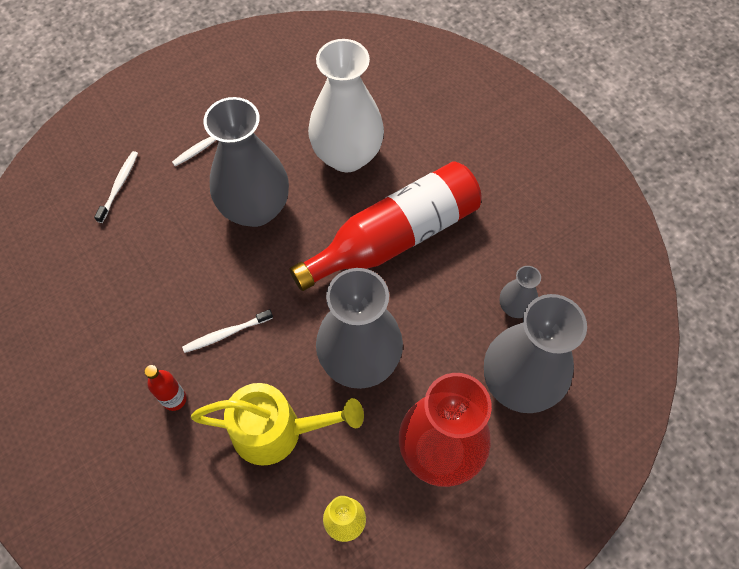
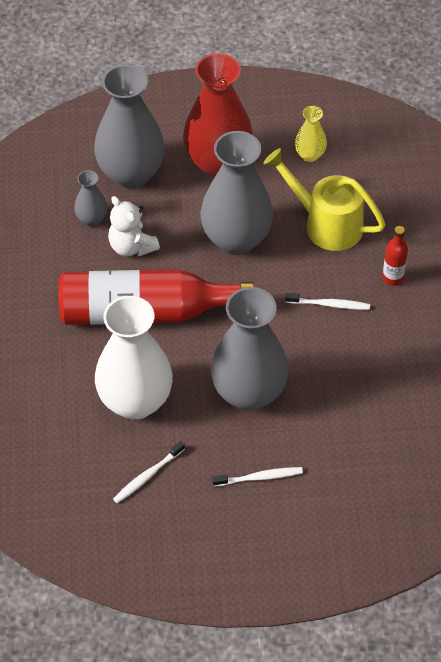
camera: 150 degrees left, 10 degrees down
(119, 186) = (363, 476): white toothbrush -> white toothbrush (147, 476)
(454, 297) = (132, 246): none -> white teddy bear

